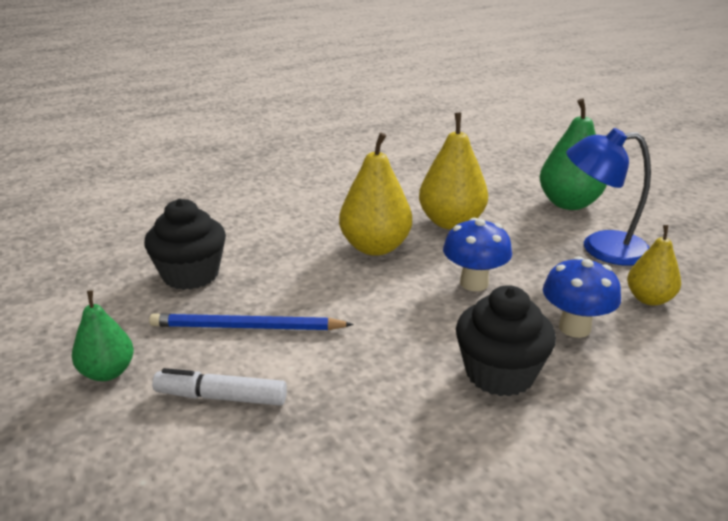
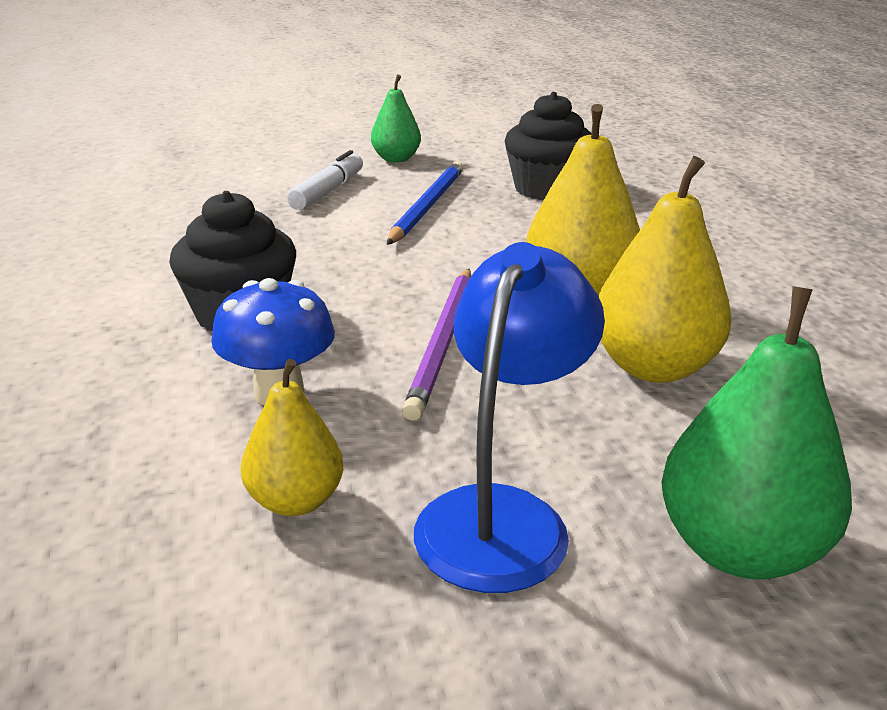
camera: 105 degrees right, 0 degrees up
(474, 283) = (443, 343): blue mushroom -> purple pencil

